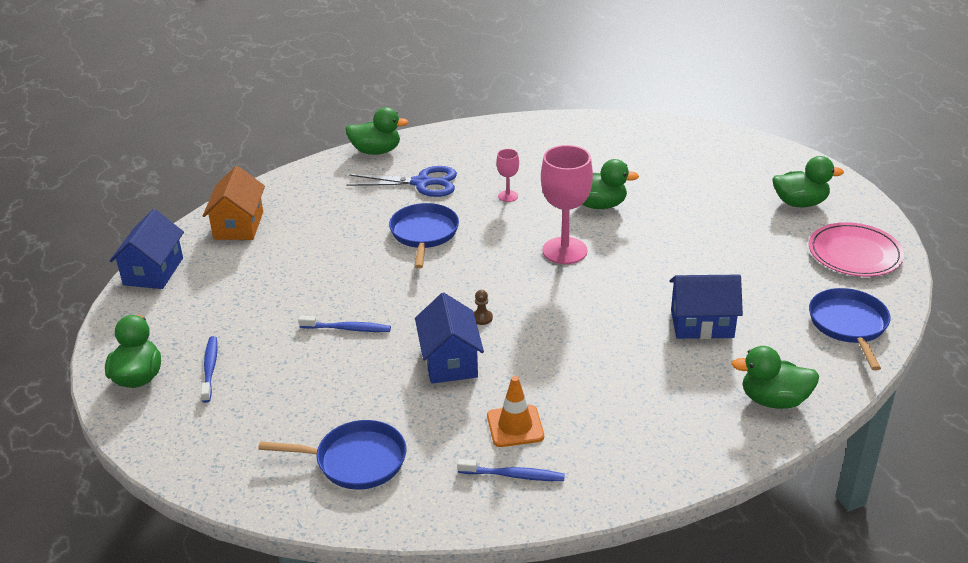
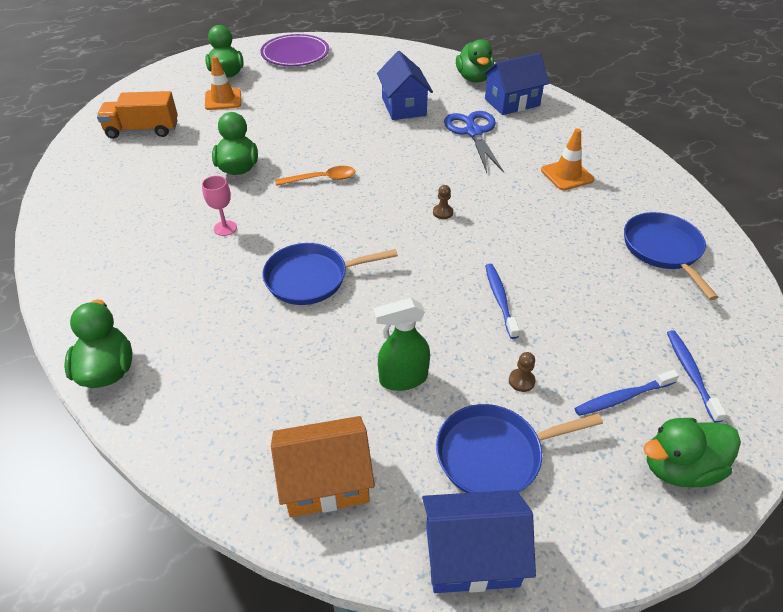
camera: 105 degrees left, 10 degrees up
(258, 320) = (521, 381): none -> brown pawn
(296, 265) = (402, 378): none -> green spray bottle
(422, 183) = (197, 303): blue scissors -> blue scissors (473, 132)
(450, 361) = (511, 221): blue house -> blue house (512, 102)
(514, 475) = (616, 169): blue toothbrush -> blue toothbrush (690, 373)
(564, 251) = (322, 179): pink goblet -> orange spoon
(681, 155) = (143, 130): none -> orange truck
(737, 199) = (223, 99): none -> orange traffic cone
(848, 325) = (382, 56): blue pan -> blue pan (494, 454)
(854, 253) = (295, 54): pink plate -> purple plate

